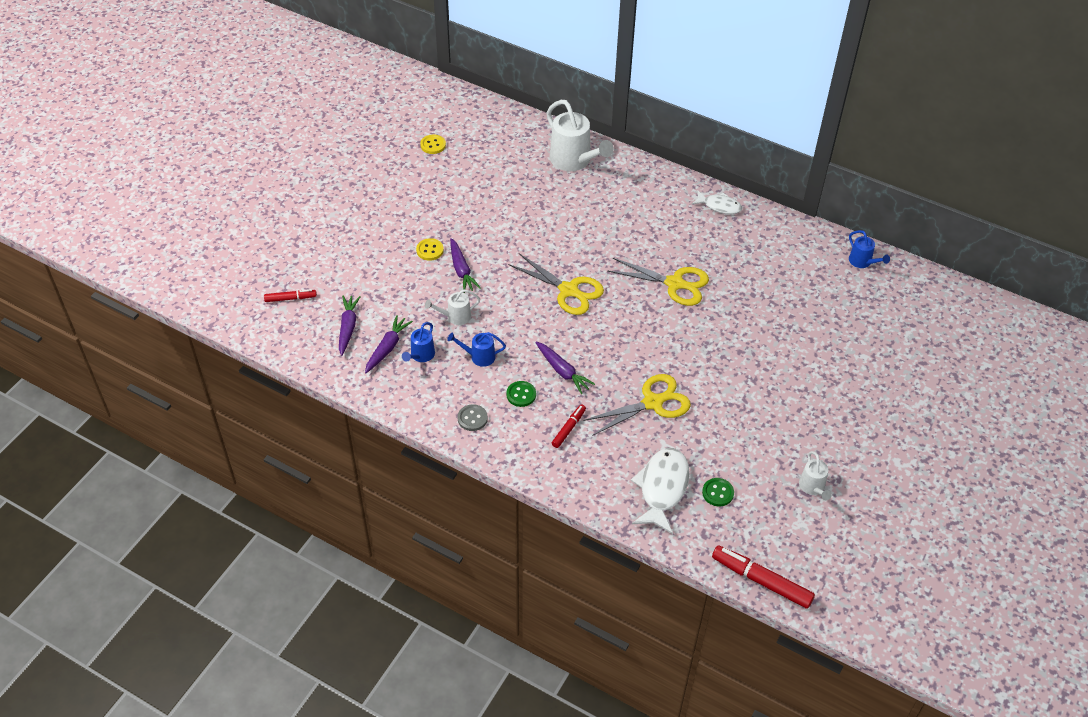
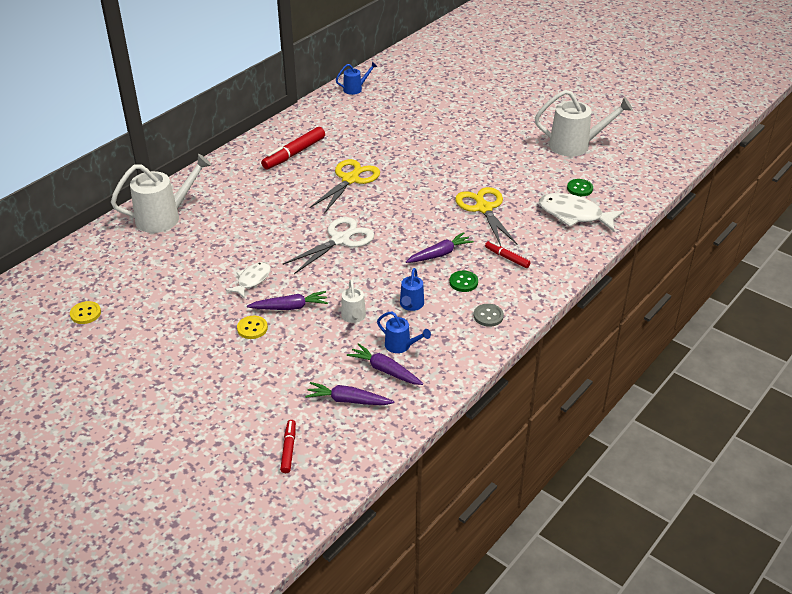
camera: 80 degrees left, 10 degrees down
(568, 290) = (340, 240): yellow scissors -> white scissors
(719, 206) = (265, 144): white fish -> white fish (252, 280)
(761, 580) = (660, 180): red marker -> red marker (294, 154)
(813, 488) = (576, 145): white watering can -> white watering can, size x1.95

